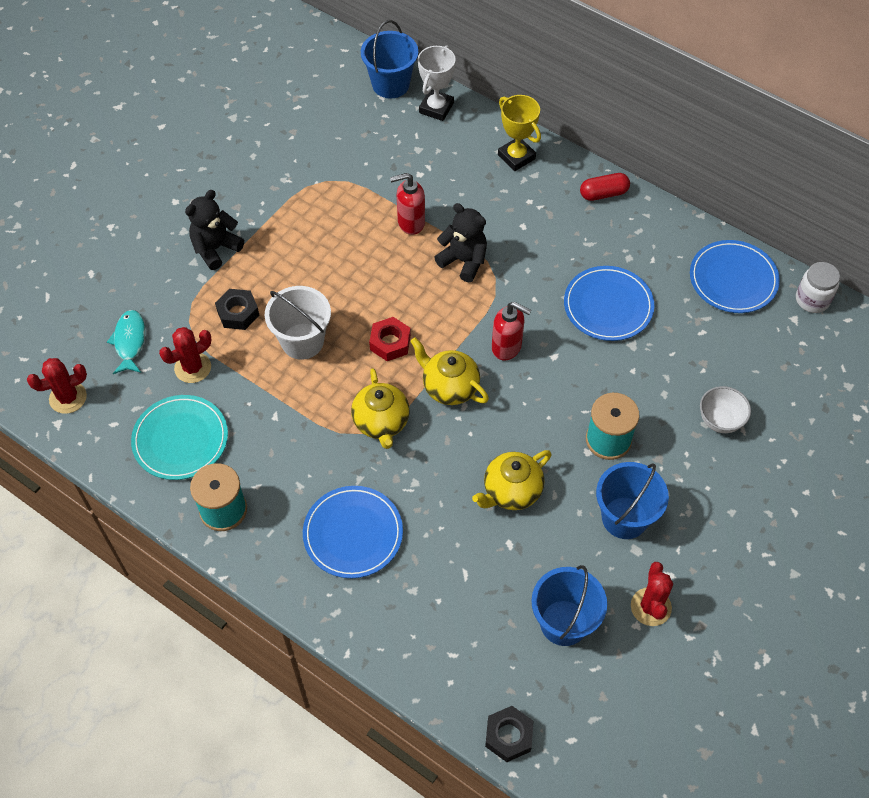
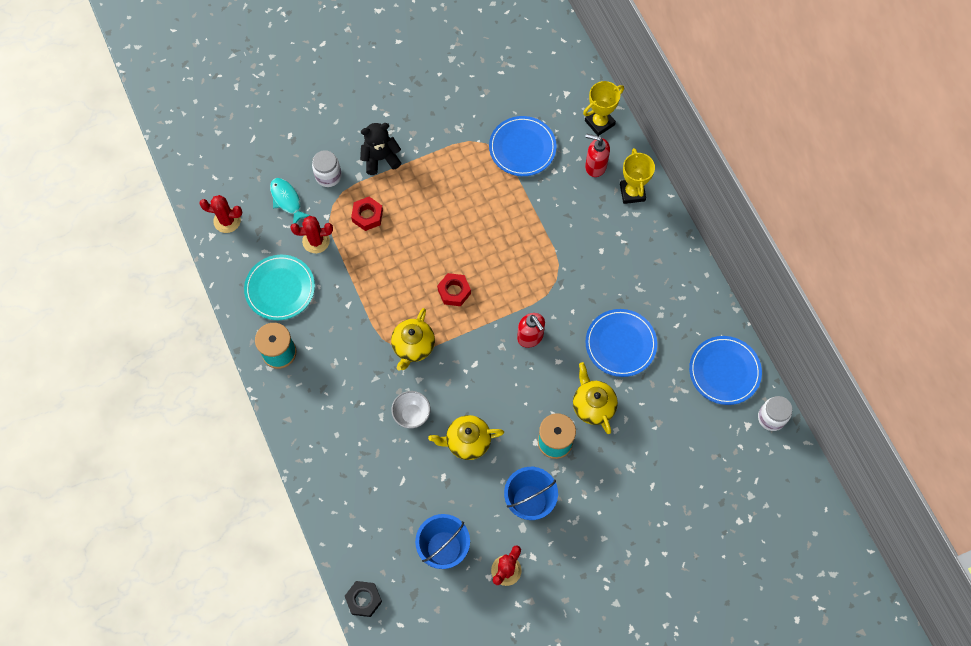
camera: 30 degrees right, 10 degrees up
(130, 341) = (287, 200): turquoise fish -> turquoise fish turned 60 degrees counterclockwise
(165, 294) = (328, 176): none -> white jar
(238, 313) = (367, 216): black nut -> red nut
(302, 341) = (397, 259): white bucket -> none
(353, 534) = (349, 414): blue plate -> blue plate (522, 148)
(390, 84) = (579, 86): blue bucket -> none
(410, 222) = (524, 207): red soap dispenser -> red soap dispenser (595, 166)
(436, 108) = (599, 123): white trophy -> yellow trophy
(449, 387) = (473, 345): yellow teapot -> yellow teapot (593, 405)
(464, 261) = (542, 256): black teddy bear -> none
(603, 193) = (676, 255): red capsule -> none
(720, 421) = (640, 470): white bowl -> white bowl (412, 415)

